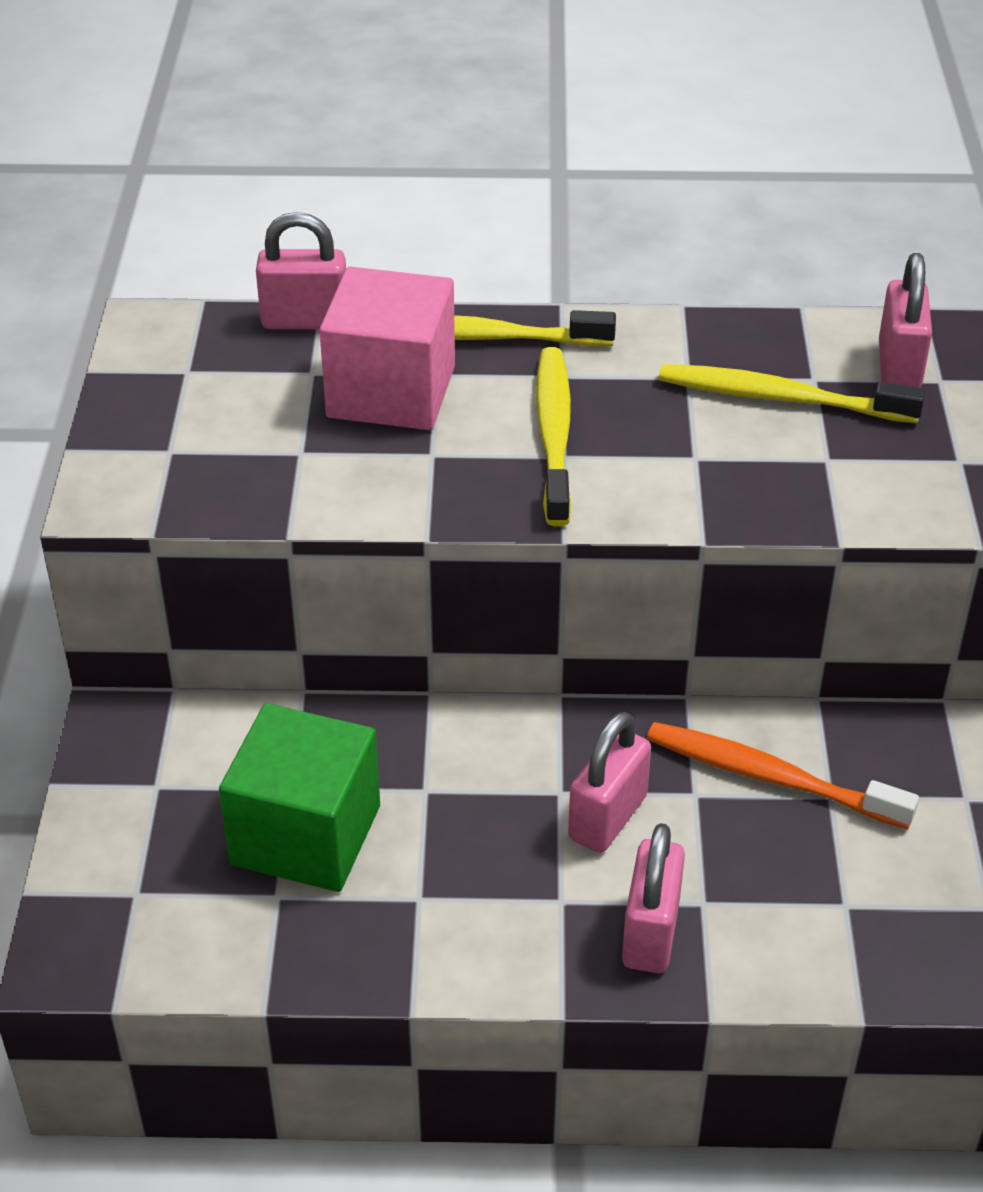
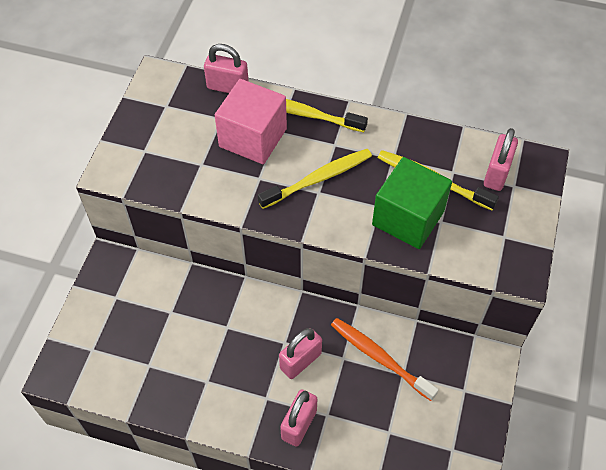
camera: 15 degrees right, 15 degrees up
(306, 835) = (170, 338): green cube -> green cube (408, 218)
(554, 434) = (318, 179): yellow toothbrush -> yellow toothbrush turned 45 degrees clockwise

